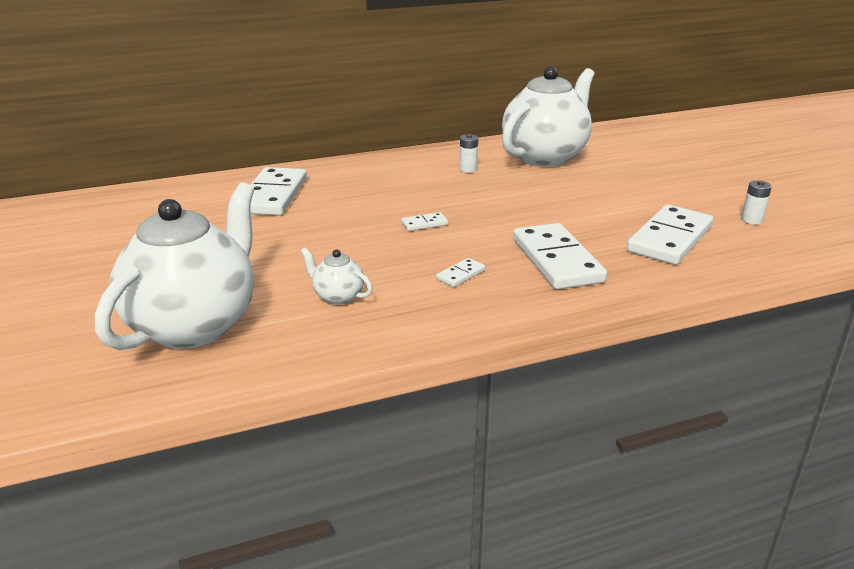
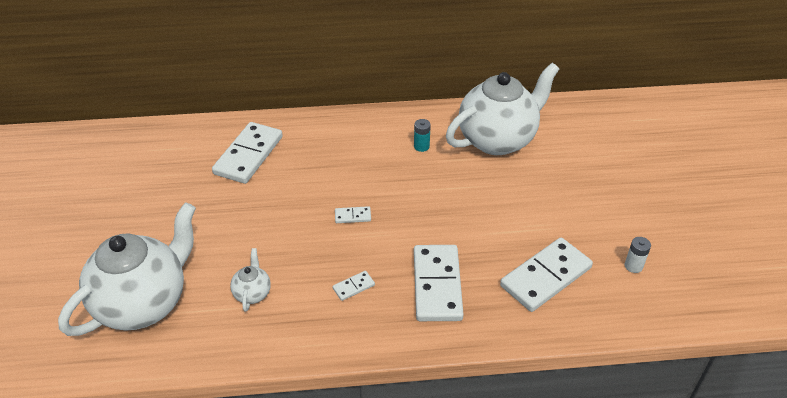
camera: 15 degrees right, 15 degrees up
(338, 296) = (252, 293): white teapot -> white teapot turned 45 degrees clockwise
(468, 169) = (421, 146): white battery -> turquoise battery

